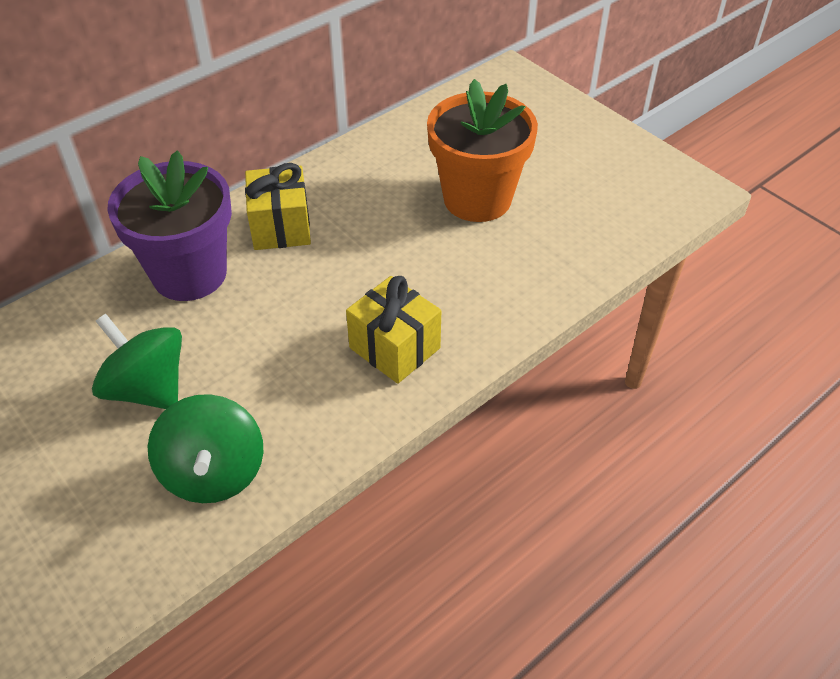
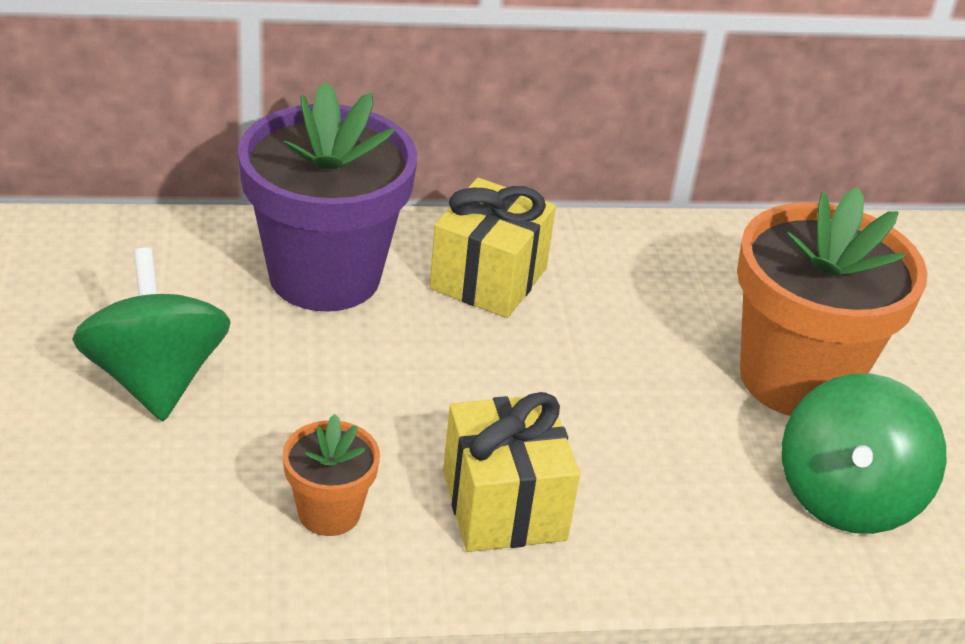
camera: 30 degrees right, 10 degrees down
(214, 472) = (139, 520): green spinning top -> green spinning top (847, 497)
(311, 405) = (329, 512): none -> orange flower pot

